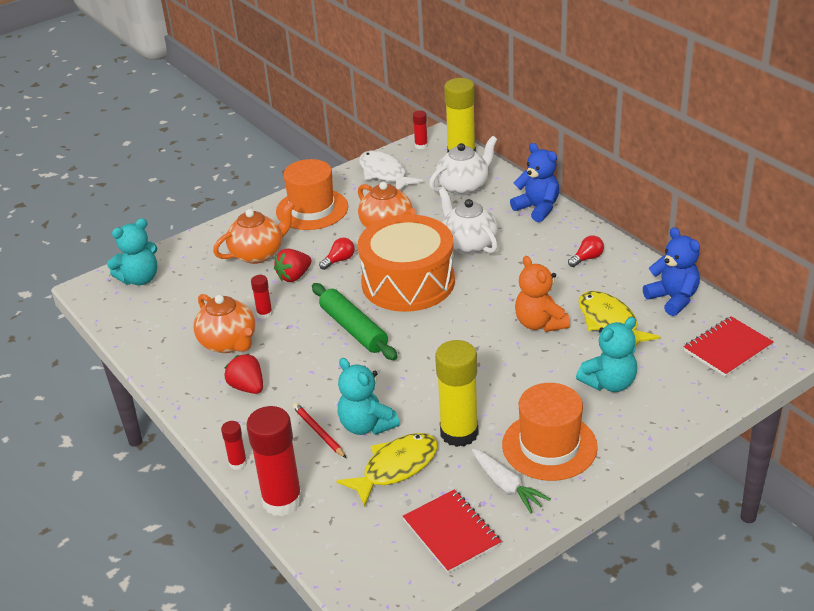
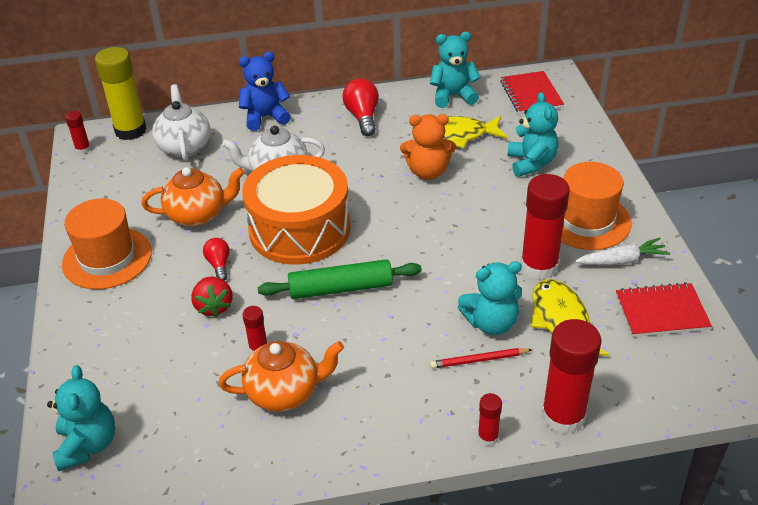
camera: 65 degrees left, 5 degrees up
(247, 387) = (371, 396): red strawberry -> none
(258, 254) = (144, 323): orange teapot -> none
(384, 173) = (102, 188): white fish -> none
(459, 433) = (539, 266): yellow glue stick -> red glue stick
(587, 258) = (363, 117): red light bulb -> red light bulb, size x1.63
(673, 299) = (453, 96): blue teddy bear -> turquoise teddy bear

